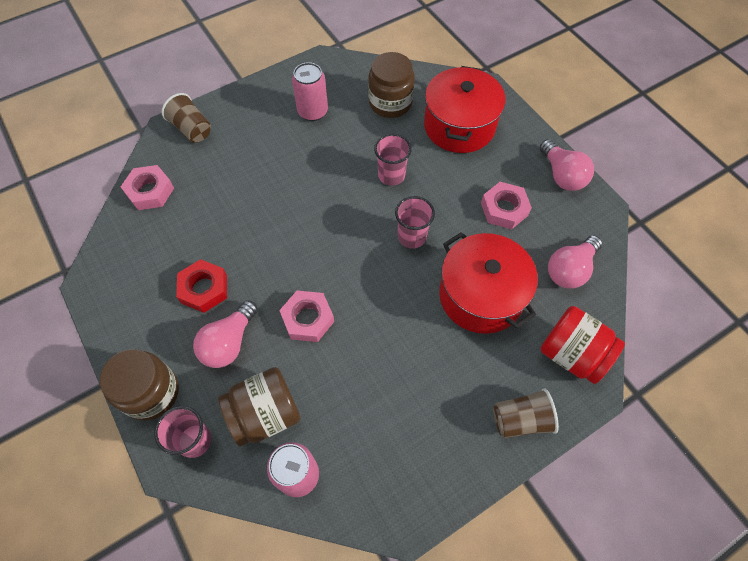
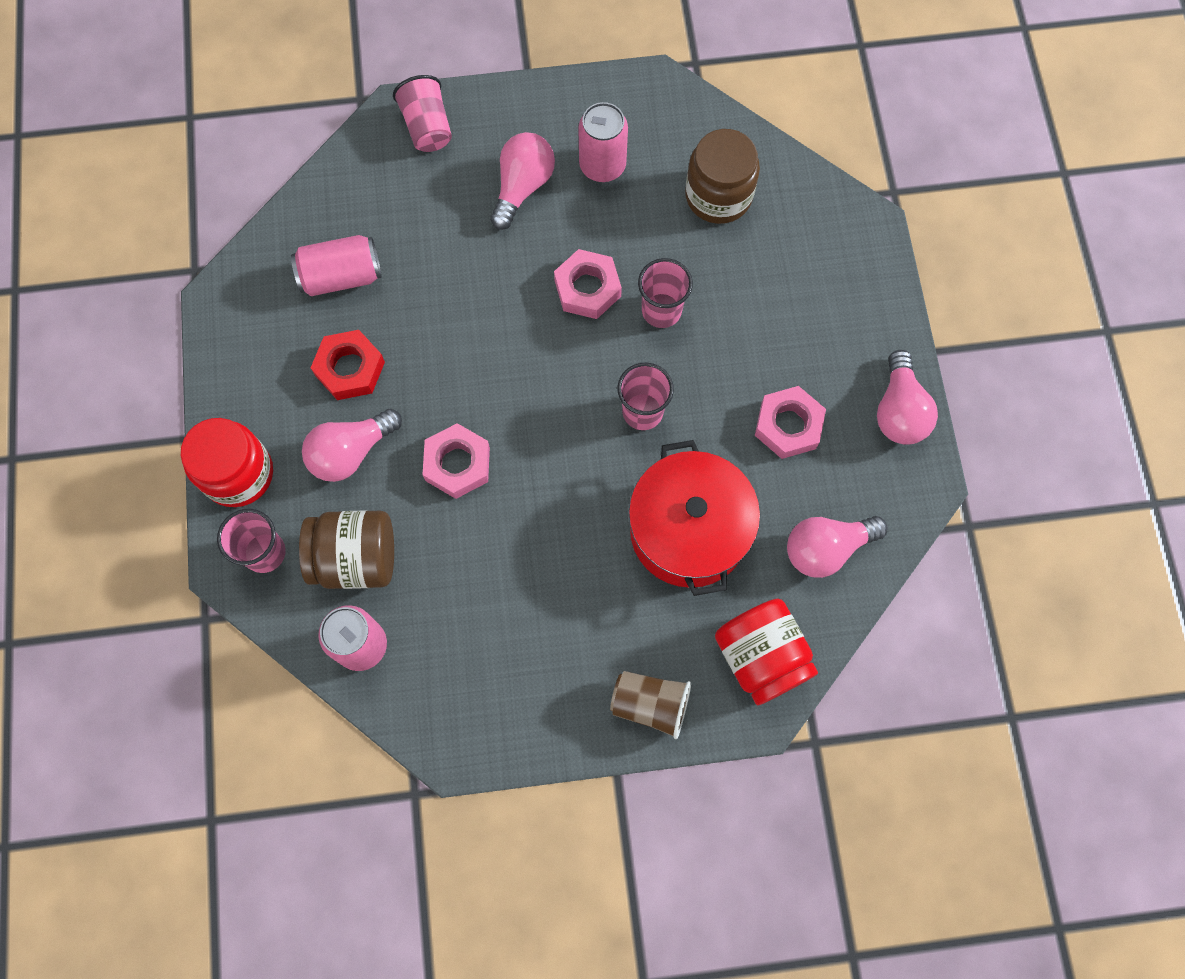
camera: 25 degrees right, 10 degrees up
(150, 191) = (337, 201): pink nut -> pink nut (587, 288)
(151, 393) = (238, 474): brown jar -> red jar
(173, 234) = (341, 276): none -> pink can
(192, 129) = (427, 127): brown cup -> pink cup
(269, 140) = (522, 187): none -> pink light bulb
(459, 126) = (797, 273): red pot -> none

